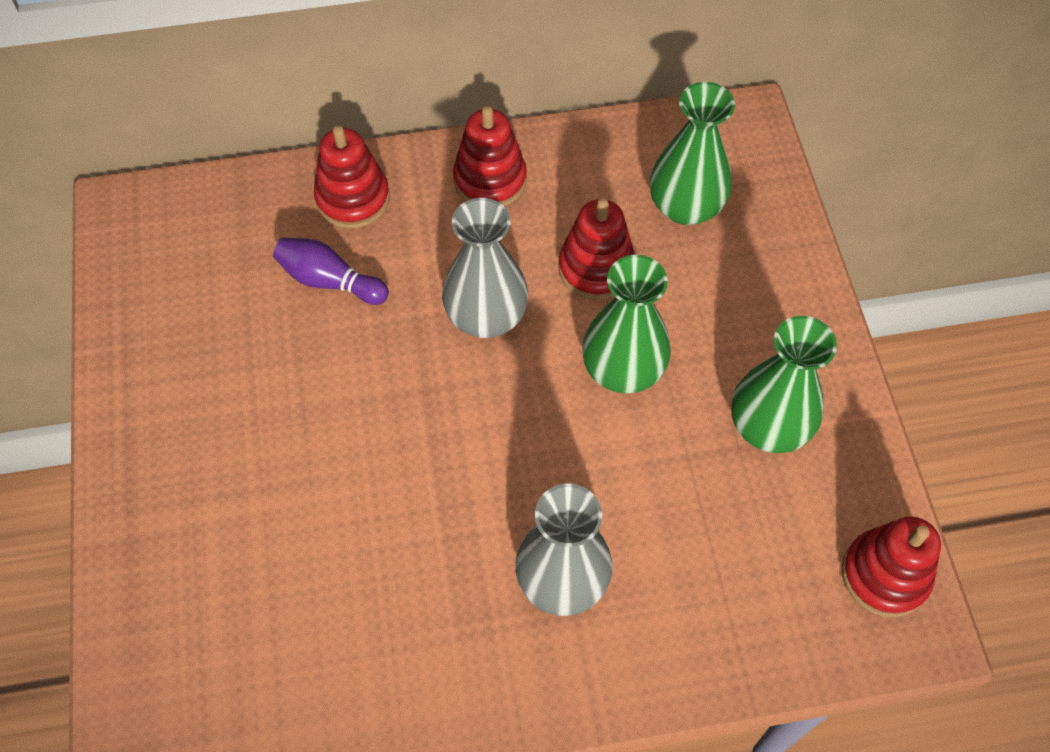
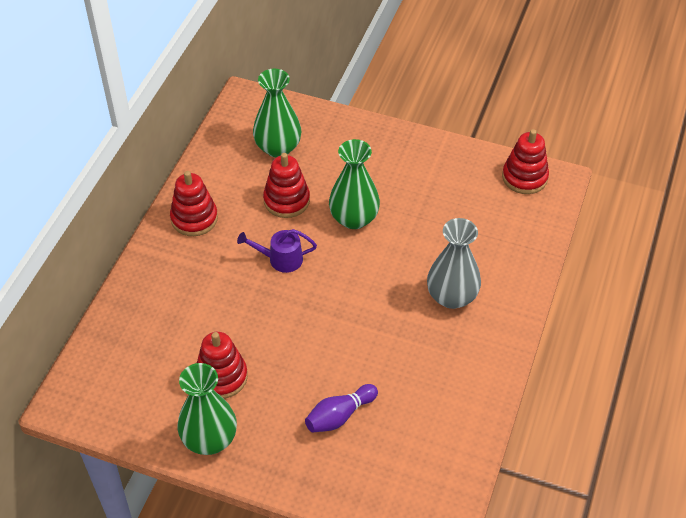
camera: 60 degrees left, 10 degrees down
(329, 281) = (203, 319): purple bowling pin -> purple bowling pin (339, 416)
(353, 199) = (155, 285): red stacking toy -> red stacking toy (221, 377)
(486, 316) = (280, 259): grey vase -> purple watering can
(768, 426) = (424, 179): green vase -> green vase (209, 439)

